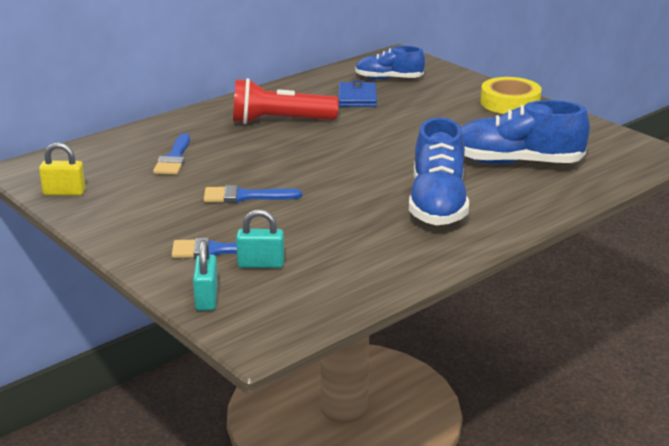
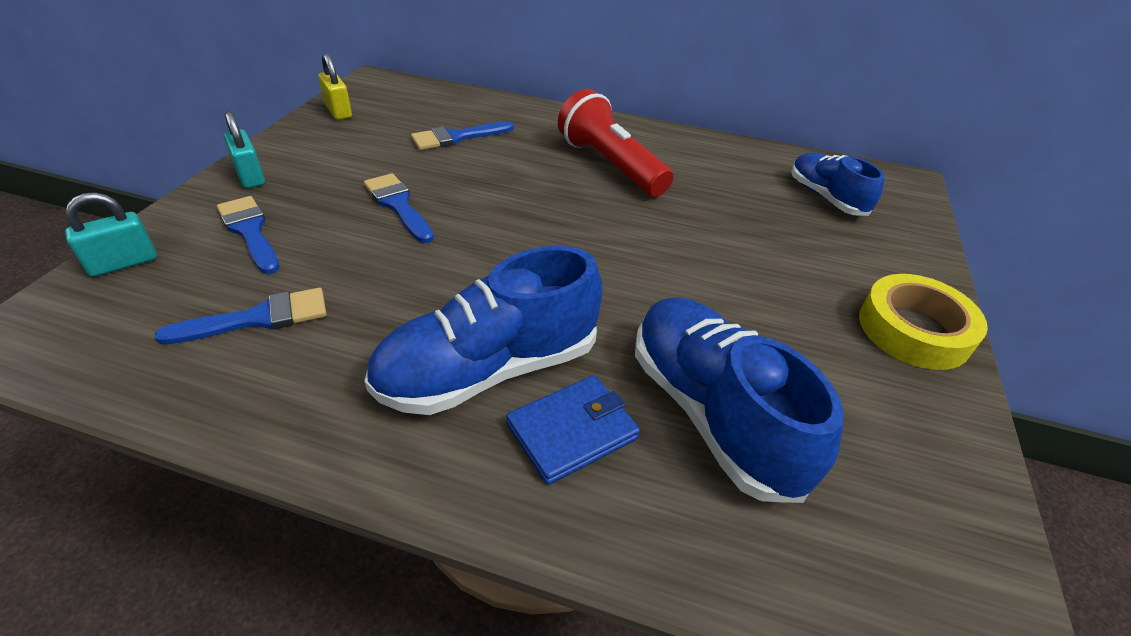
camera: 55 degrees right, 15 degrees up
(261, 264) = (225, 272): turquoise padlock -> turquoise padlock (250, 176)
(325, 259) = (258, 318): none -> blue brush
(357, 98) = (739, 193): blue wallet -> blue wallet (572, 431)

